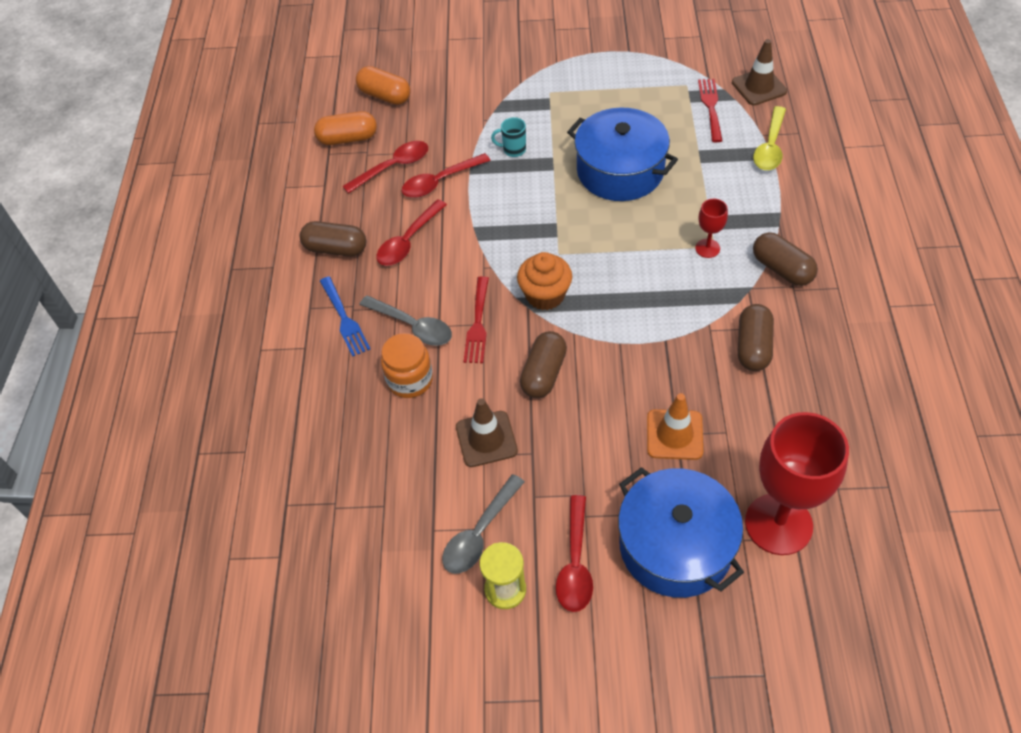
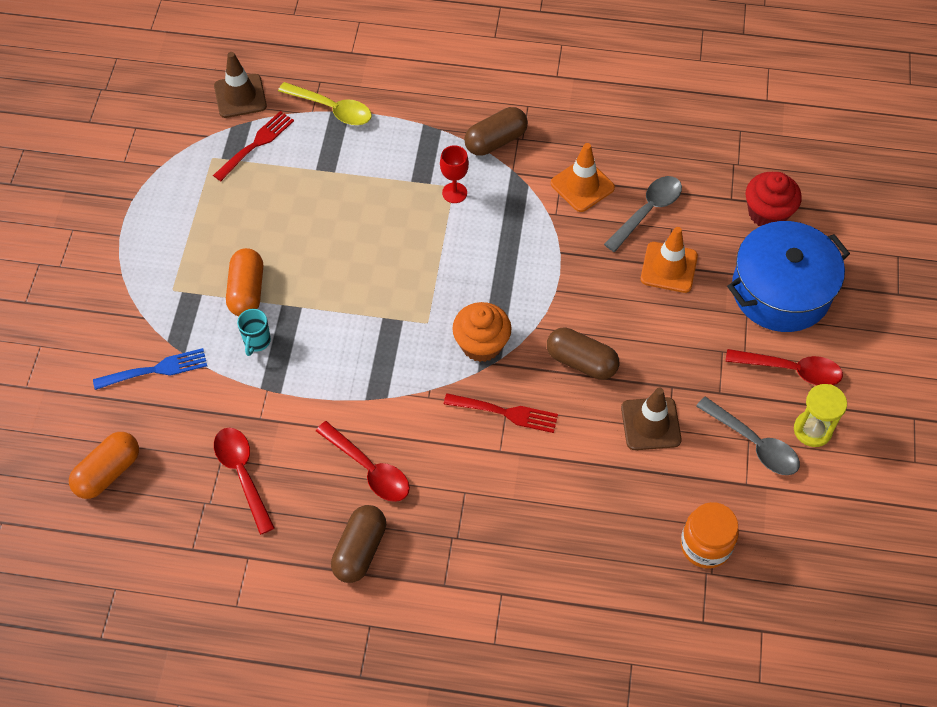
camera: 85 degrees left, 5 degrees up
(344, 319) = (469, 547): blue fork -> blue fork (155, 370)
(348, 139) = (173, 523): orange capsule -> orange capsule (247, 291)
(410, 380) = (566, 487): orange jar -> orange jar (705, 545)
(413, 326) = (495, 477): grey spoon -> grey spoon (647, 211)
(440, 182) = (284, 425): red spoon -> none
(620, 171) = (324, 245): blue pot -> none
(711, 107) = (256, 144): red fork -> red fork turned 120 degrees clockwise
(753, 347) = (582, 185): brown capsule -> orange traffic cone
(778, 524) = (767, 213): red goblet -> red cupcake

